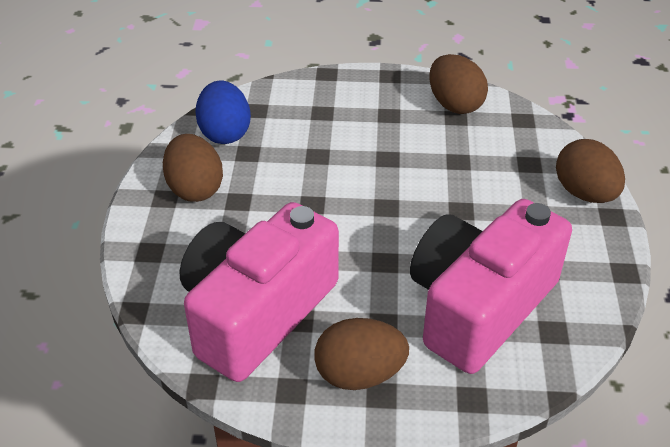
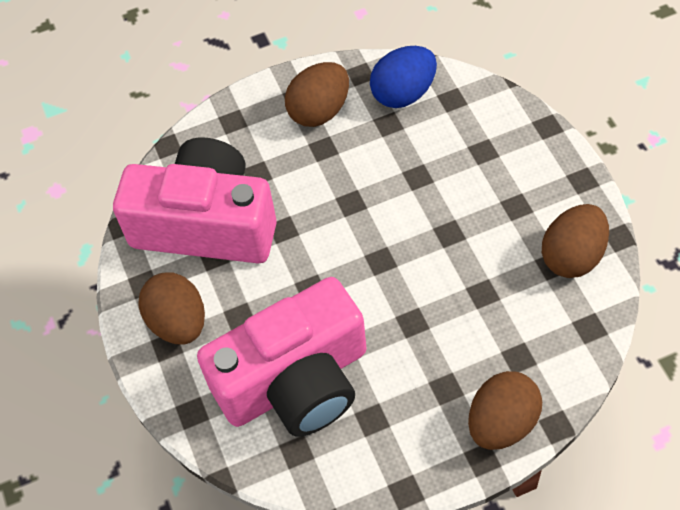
camera: 70 degrees right, 15 degrees up
(479, 306) = (295, 381): pink camera -> pink camera turned 135 degrees clockwise

